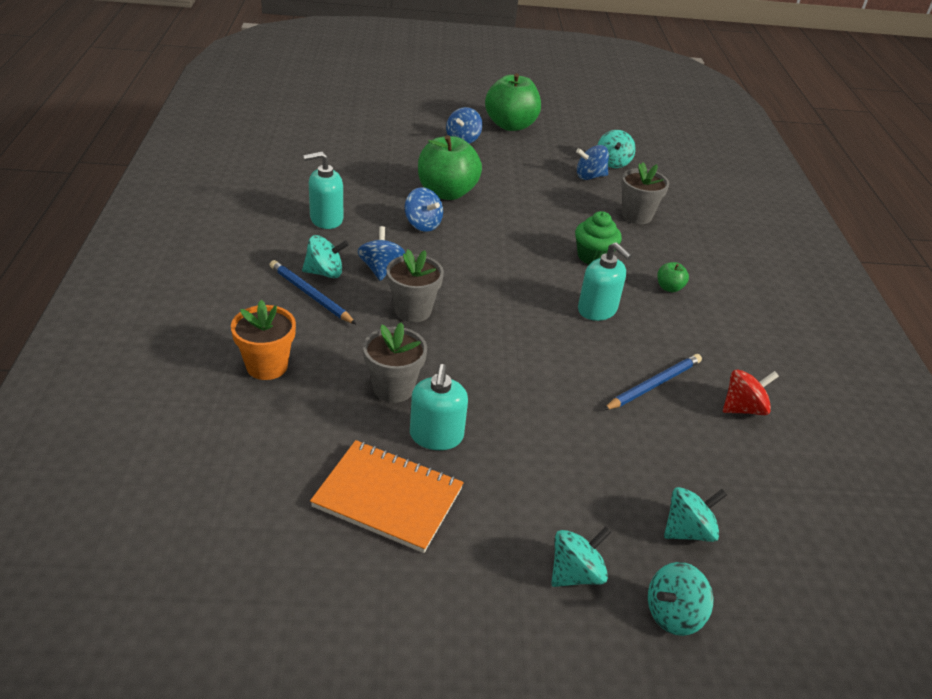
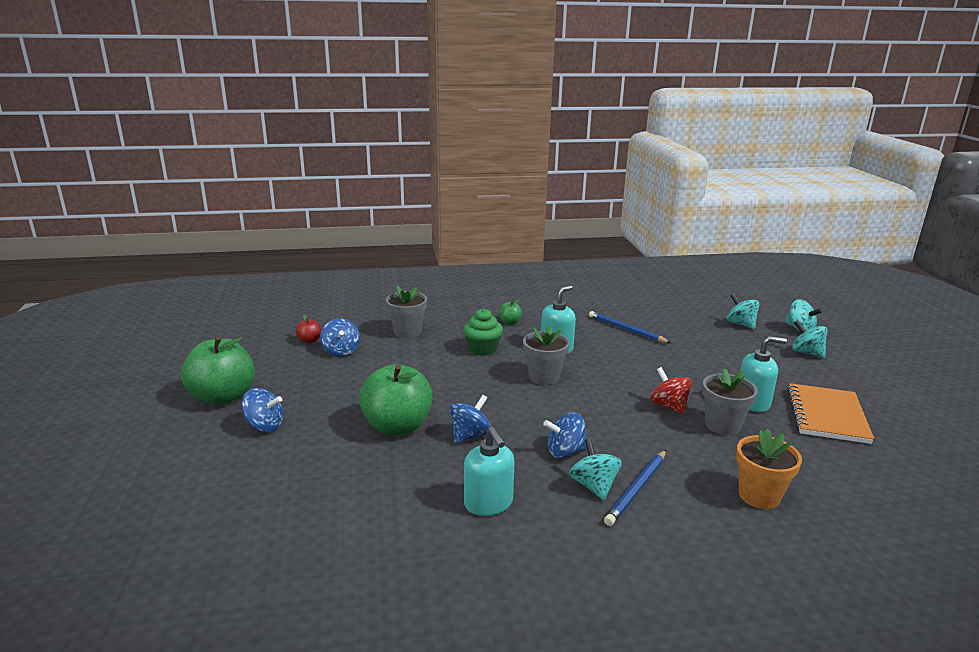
camera: 95 degrees left, 15 degrees down
(413, 310) = (617, 426): grey flower pot -> grey flower pot (544, 377)
(613, 163) = (310, 341): turquoise spinning top -> red apple
(743, 408) = (625, 306): red spinning top -> red spinning top (669, 406)

